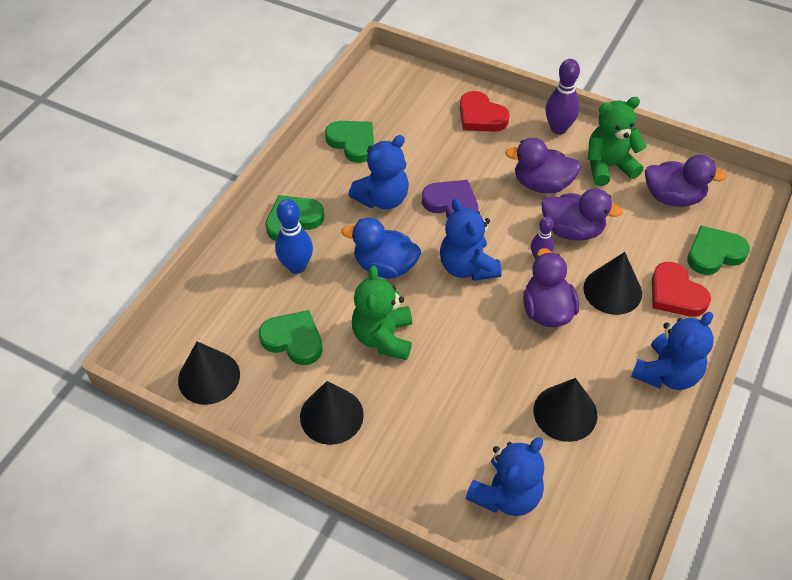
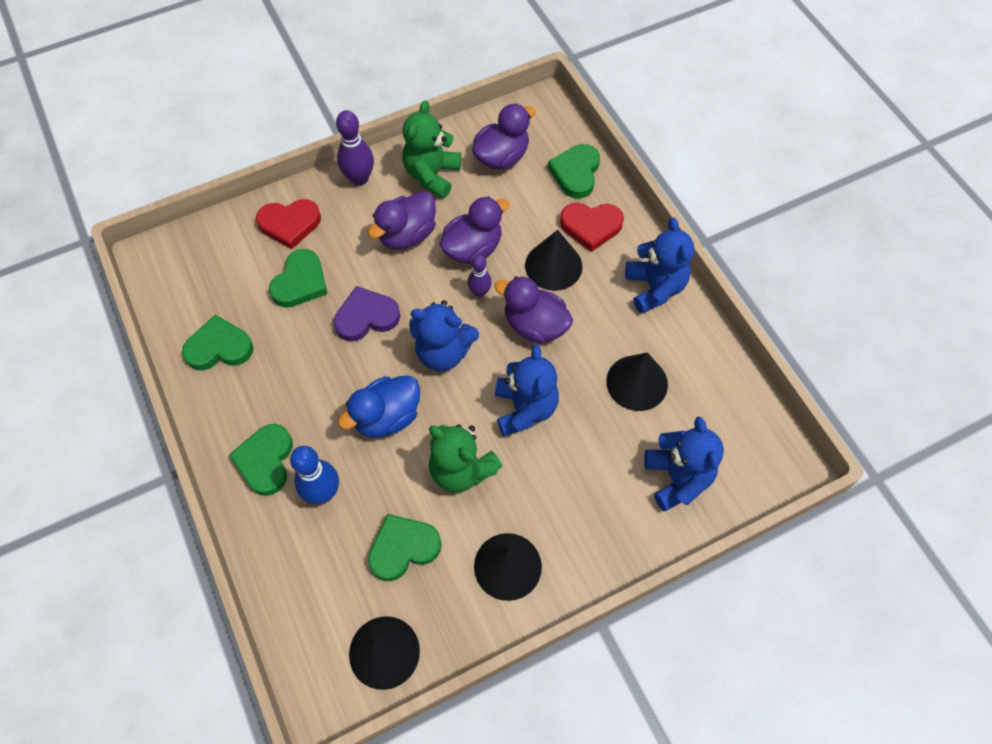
camera: 55 degrees left, 10 degrees up
(382, 198) = (310, 367): blue teddy bear -> blue teddy bear (525, 408)
(442, 151) = (300, 282): none -> green heart

